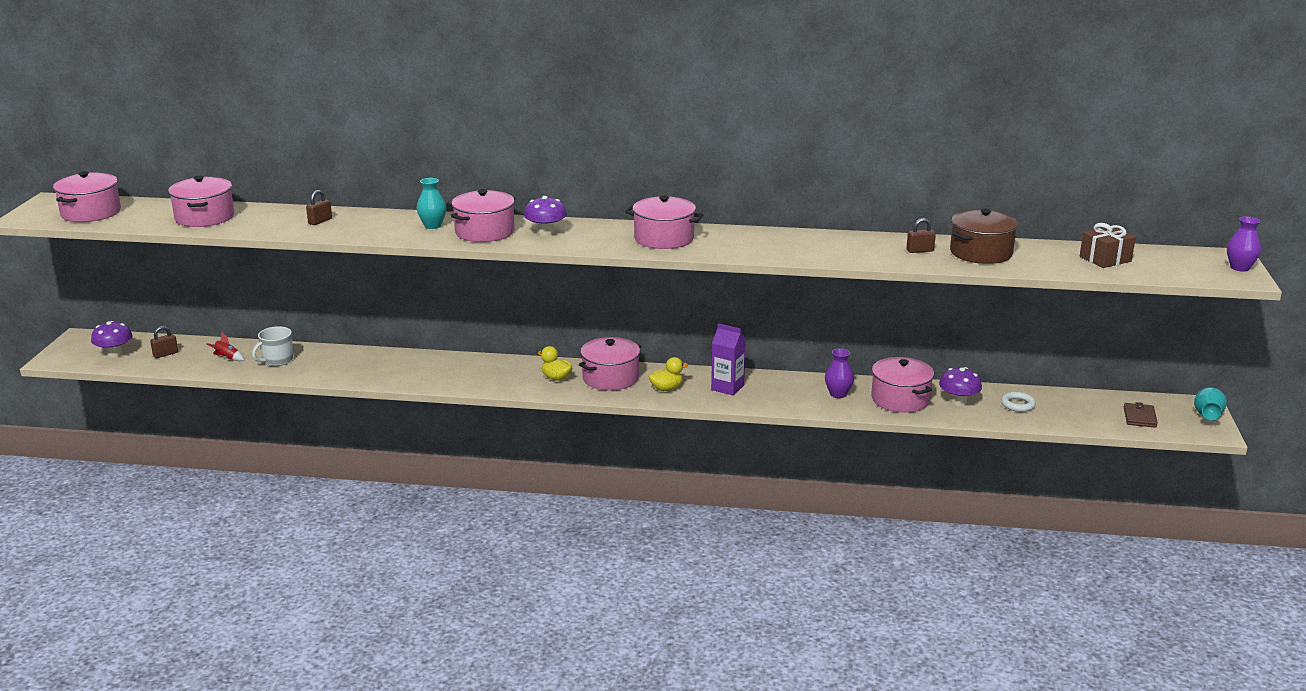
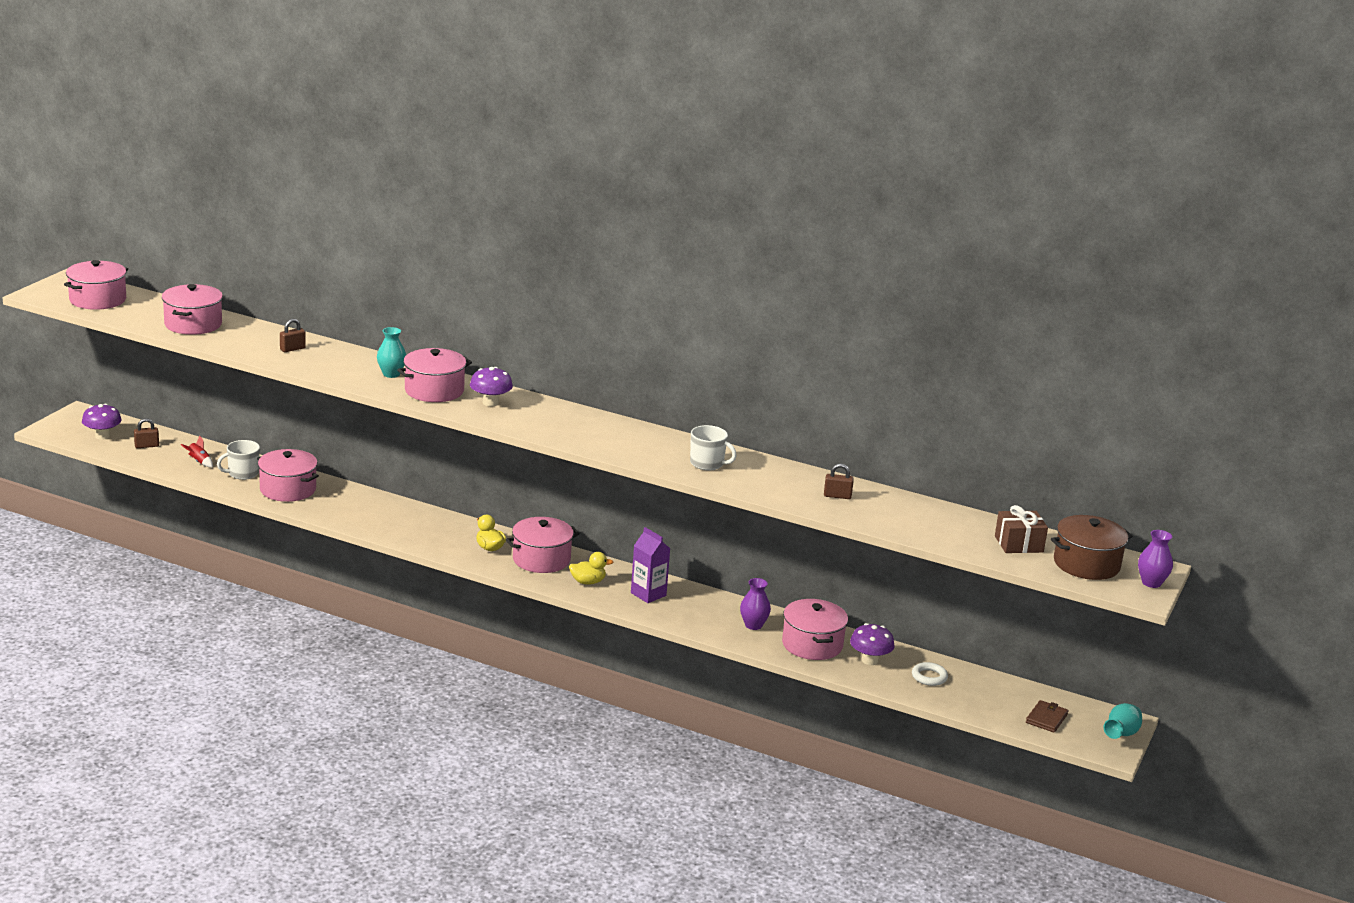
camera: 15 degrees right, 0 degrees up
(664, 238) = (597, 432): pink pot -> pink pot (288, 489)
(785, 246) = (707, 464): none -> white mug
(981, 253) = (897, 511): brown pot -> brown pot (1086, 564)

